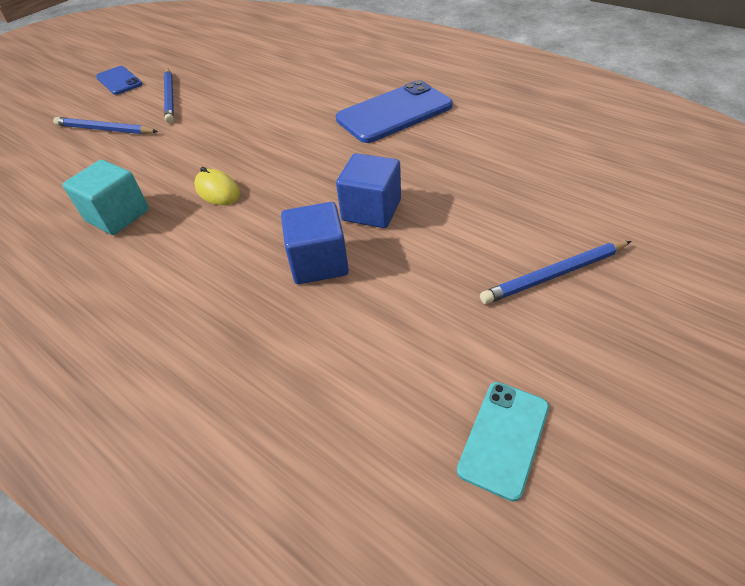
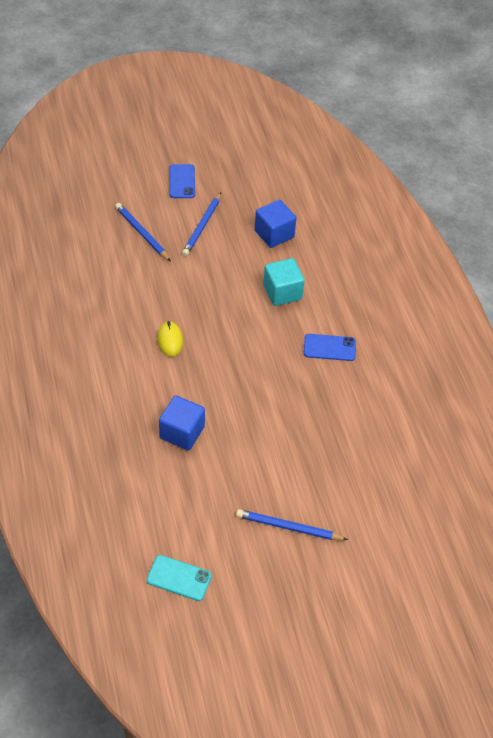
camera: 30 degrees right, 5 degrees up
(118, 216) = (105, 321): turquoise cube -> turquoise cube (282, 292)
(371, 210) = (239, 418): blue cube -> blue cube (274, 234)
(394, 113) = (329, 348): blue phone -> blue phone, size x0.57
(504, 438) = (179, 578): turquoise phone -> turquoise phone turned 45 degrees clockwise

